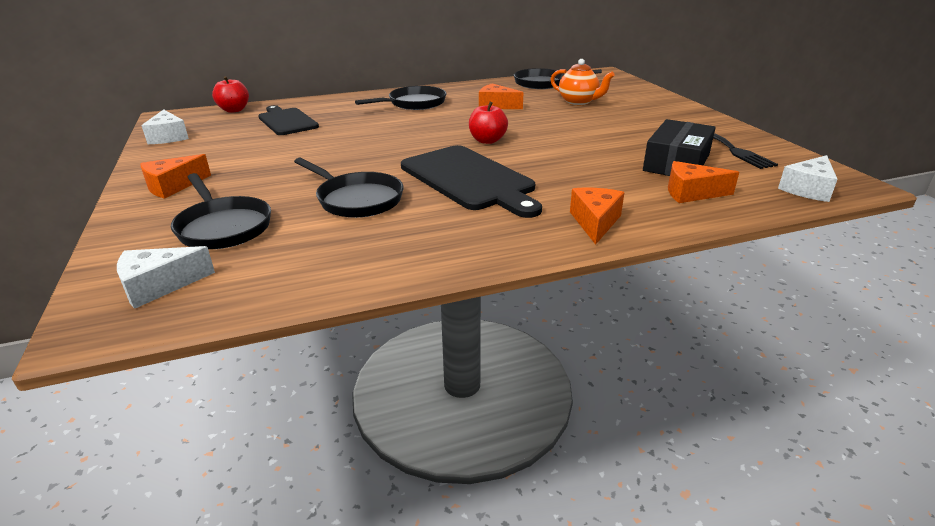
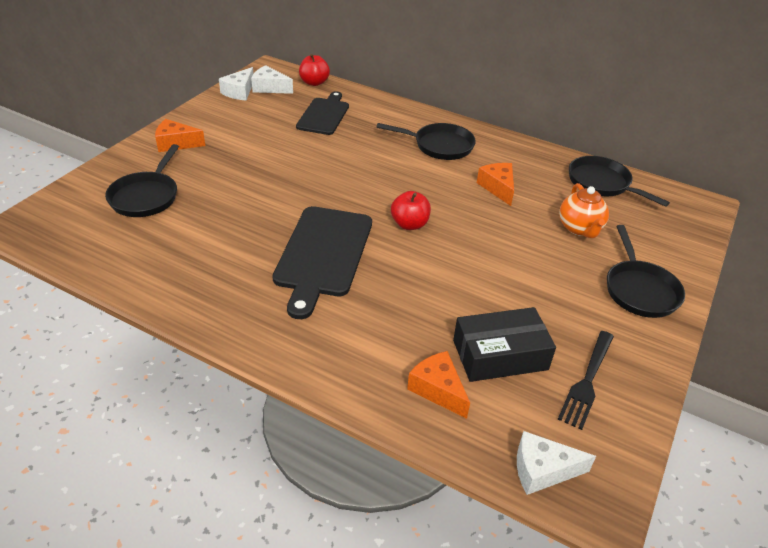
camera: 45 degrees right, 10 degrees up
(159, 286) = (66, 220): white cheese -> white cheese (269, 88)
(357, 199) = (234, 223): black pan -> black pan (639, 290)
(595, 222) = (317, 354): orange cheese -> none

